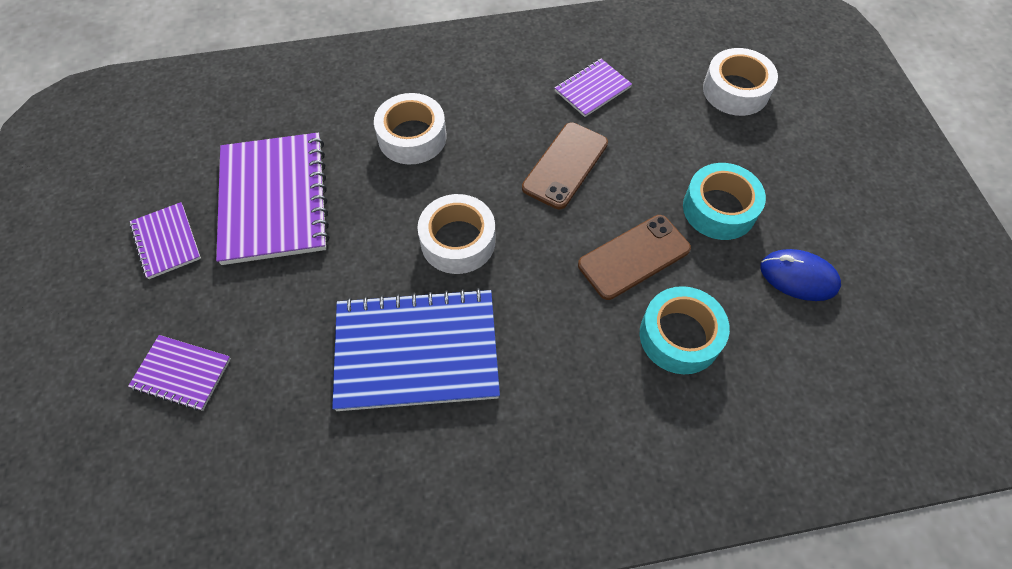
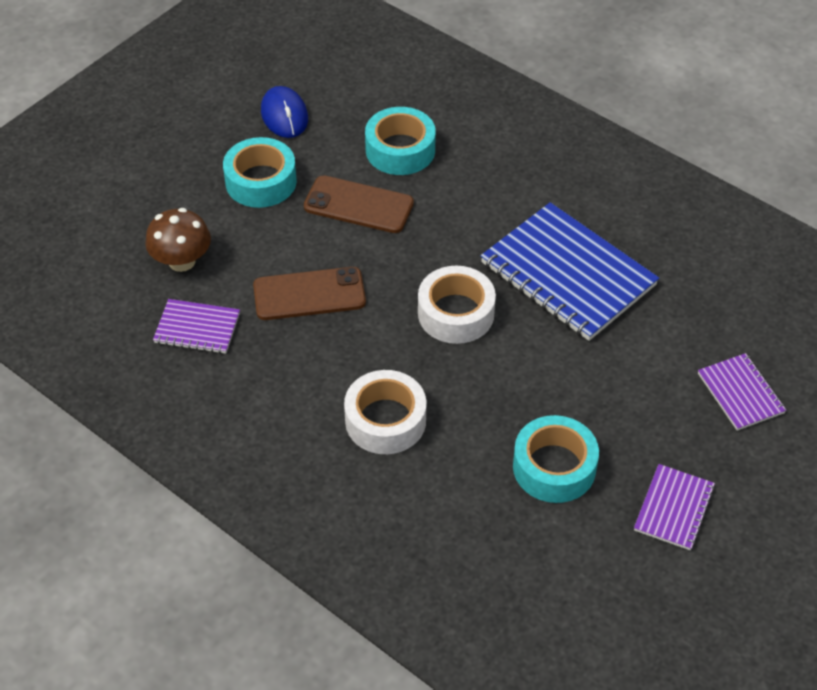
camera: 130 degrees left, 10 degrees down
(274, 200) = (554, 467): purple notebook -> turquoise tape
(667, 114) = (182, 261): none -> brown mushroom
(735, 90) = (107, 232): white tape -> none

